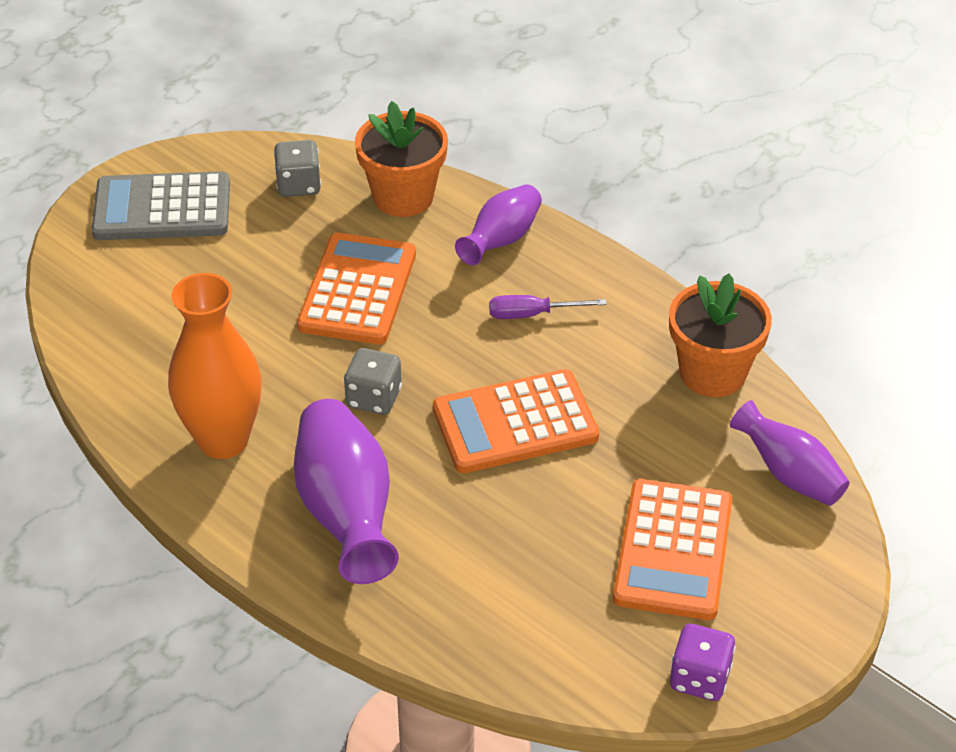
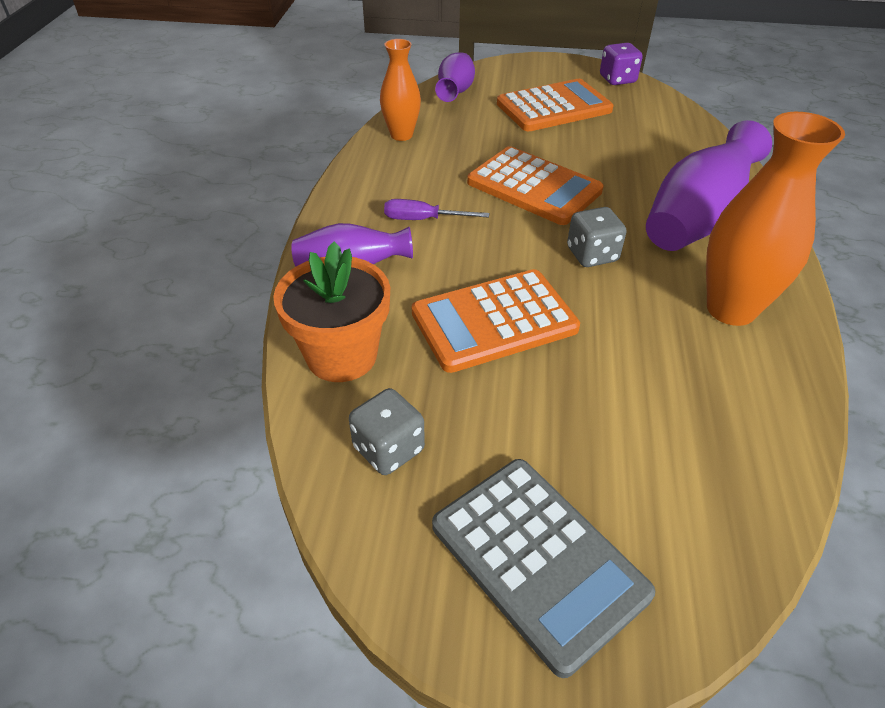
camera: 125 degrees left, 0 degrees up
(532, 314) = (423, 219): purple screwdriver -> purple screwdriver turned 135 degrees clockwise
(712, 373) = (401, 135): orange flower pot -> orange vase

